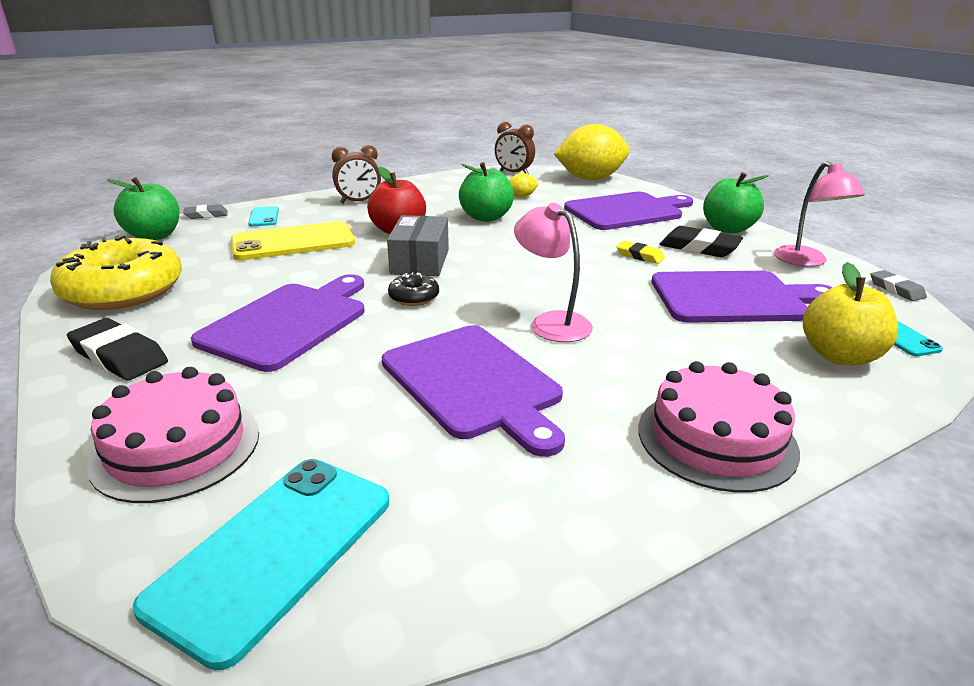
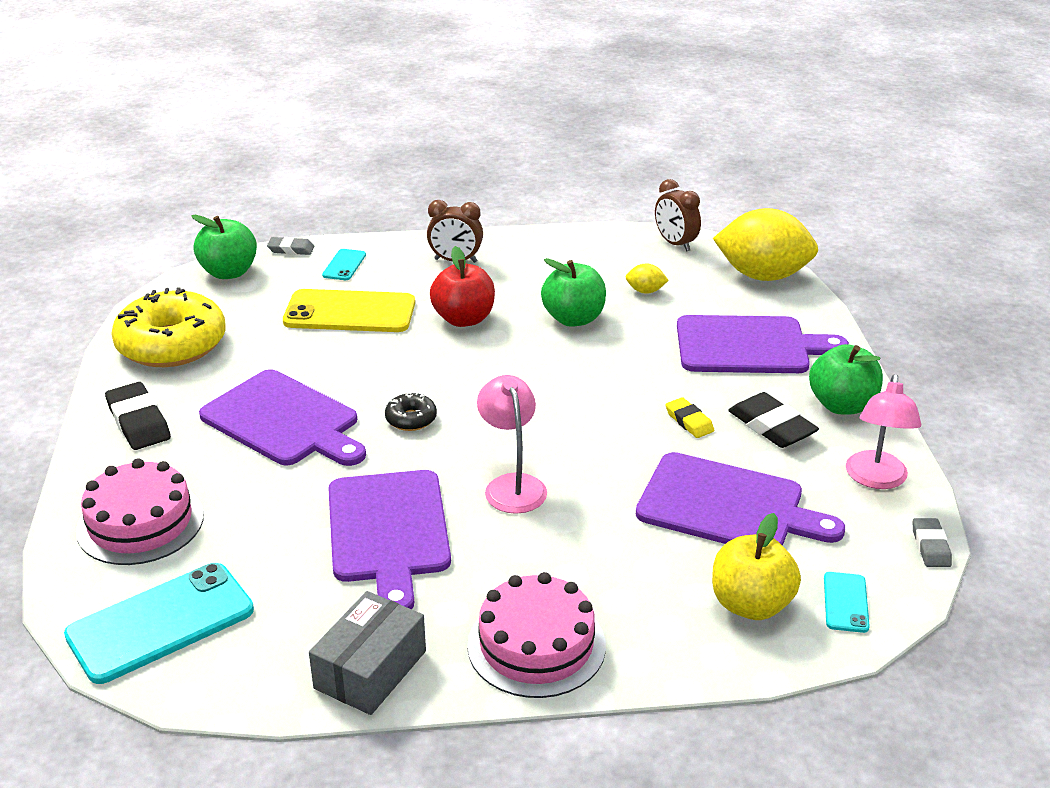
camera: 25 degrees right, 5 degrees up
(288, 323) = (283, 421): purple cutting board -> purple cutting board turned 75 degrees clockwise
(420, 261) = (452, 371): grey box -> grey box (370, 670)

